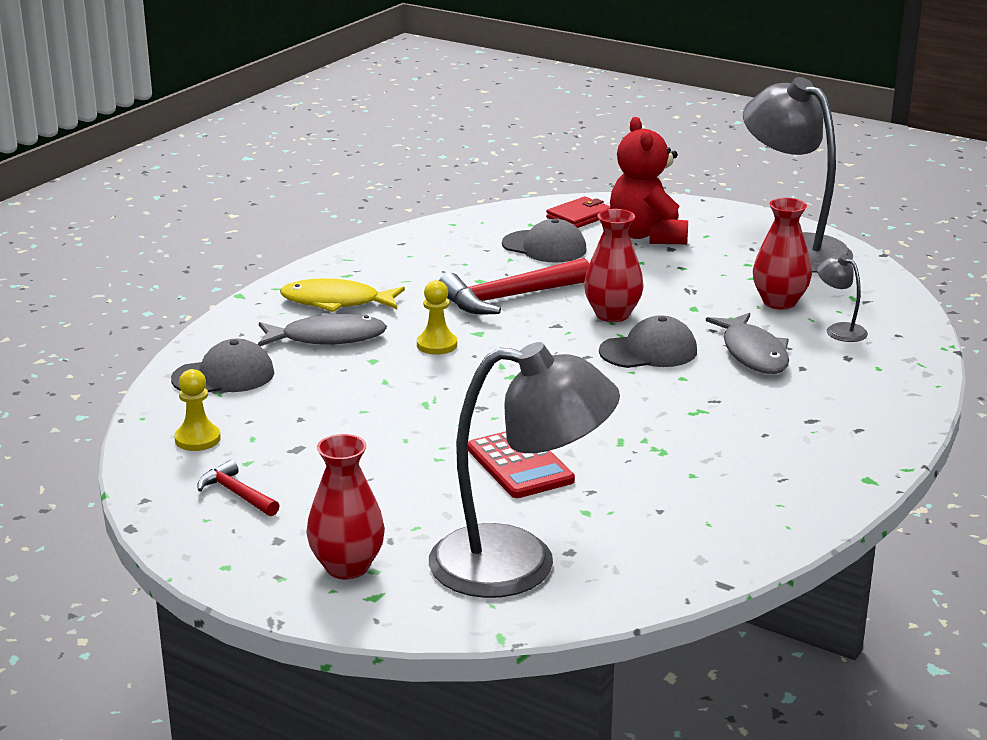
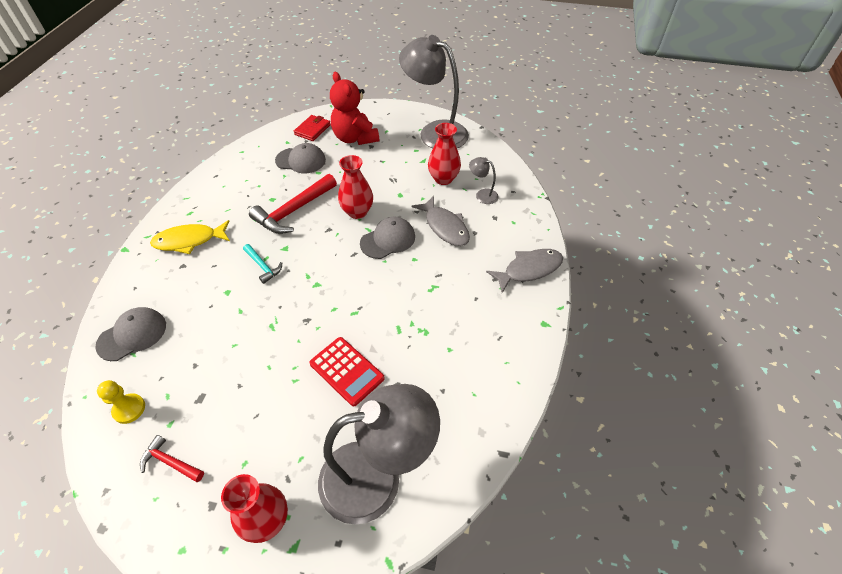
camera: 20 degrees left, 25 degrees up
(327, 338) = (192, 277): grey fish -> grey fish (529, 270)
(437, 345) = (263, 266): yellow pawn -> turquoise hammer

